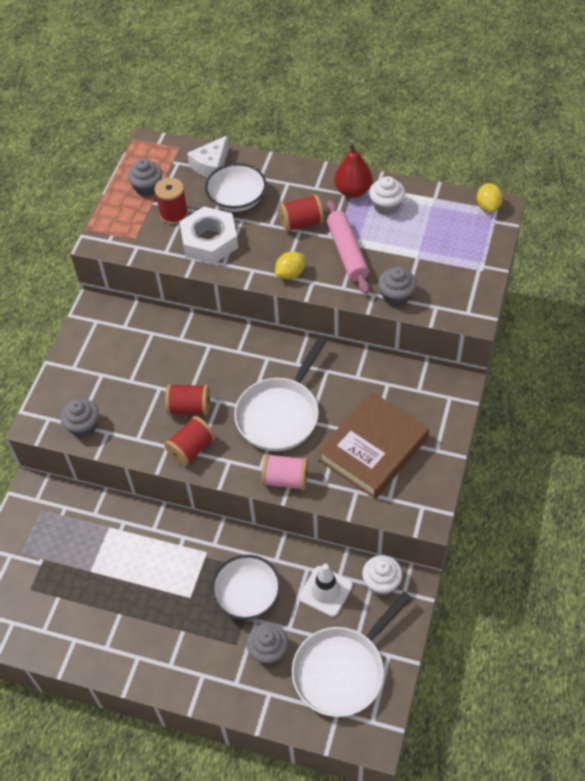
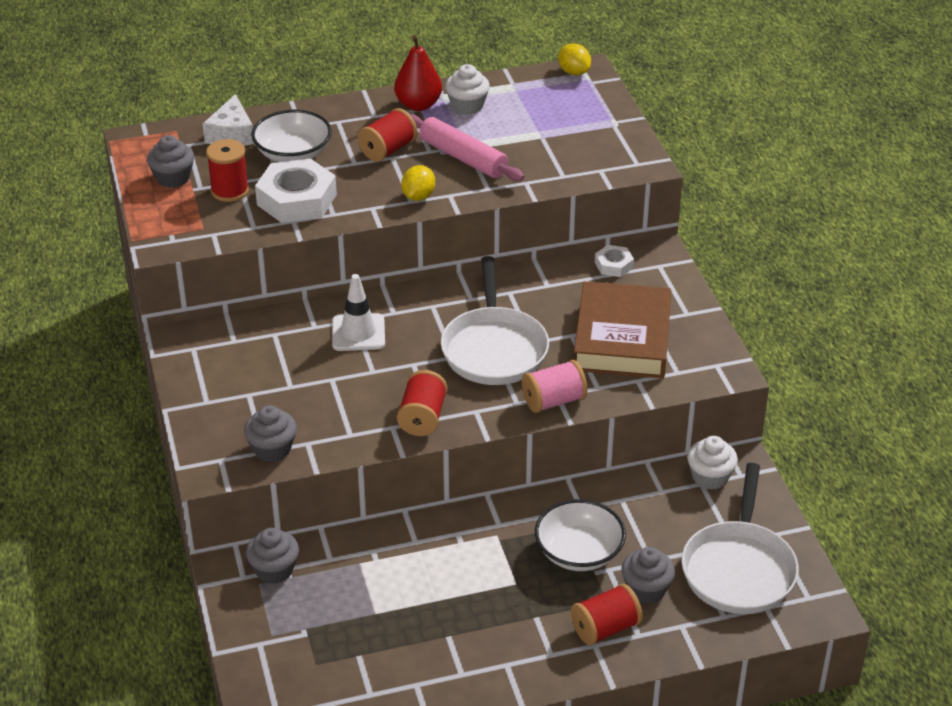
camera: 35 degrees left, 15 degrees down
(189, 408) = (385, 383): red spool -> red spool (605, 628)
(326, 591) = (659, 510): white traffic cone -> white traffic cone (358, 333)
(396, 296) = (551, 175): grey cupcake -> grey cupcake (274, 570)
(417, 381) = (613, 265): none -> white nut

